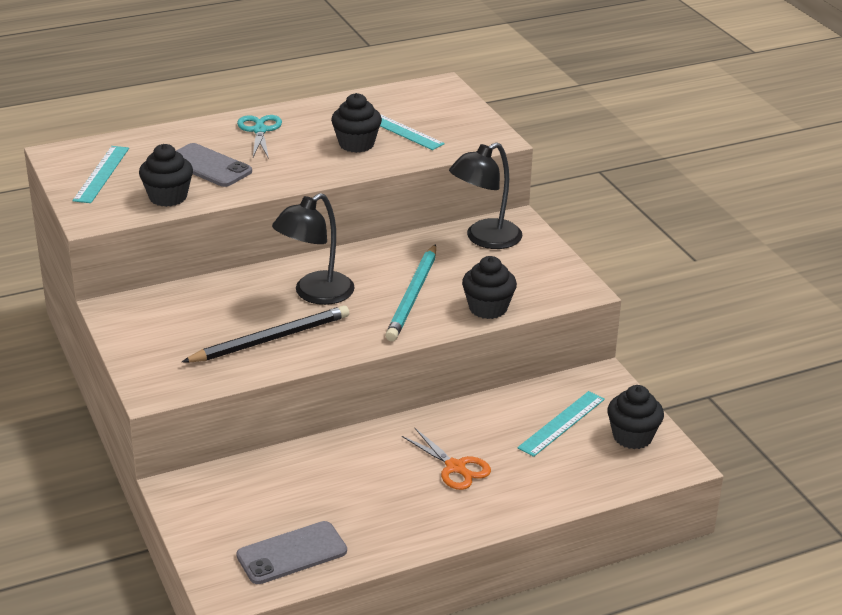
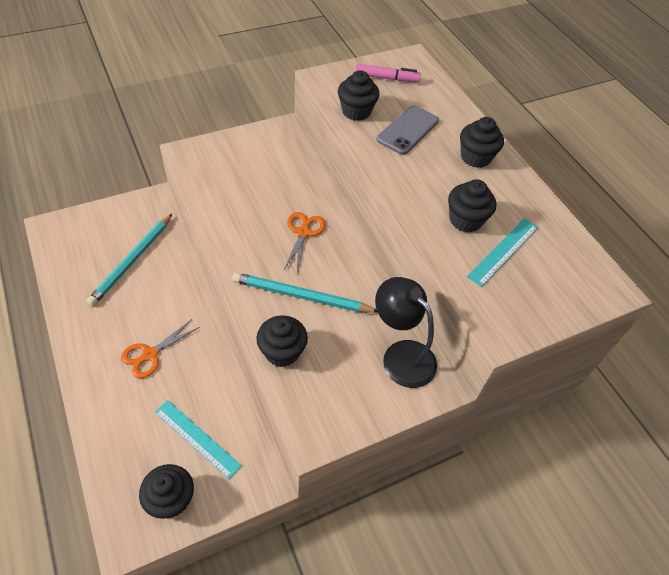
camera: 85 degrees right, 20 degrees up
(101, 174) = (386, 78): turquoise ruler -> pink marker
(259, 130) = (475, 157): turquoise scissors -> black cupcake
(270, 339) = (242, 208): black pencil -> none
(292, 553) = (77, 258): grey phone -> none
(300, 498) = (132, 261): none -> turquoise pencil
(315, 294) = (303, 232): black lamp -> orange scissors

